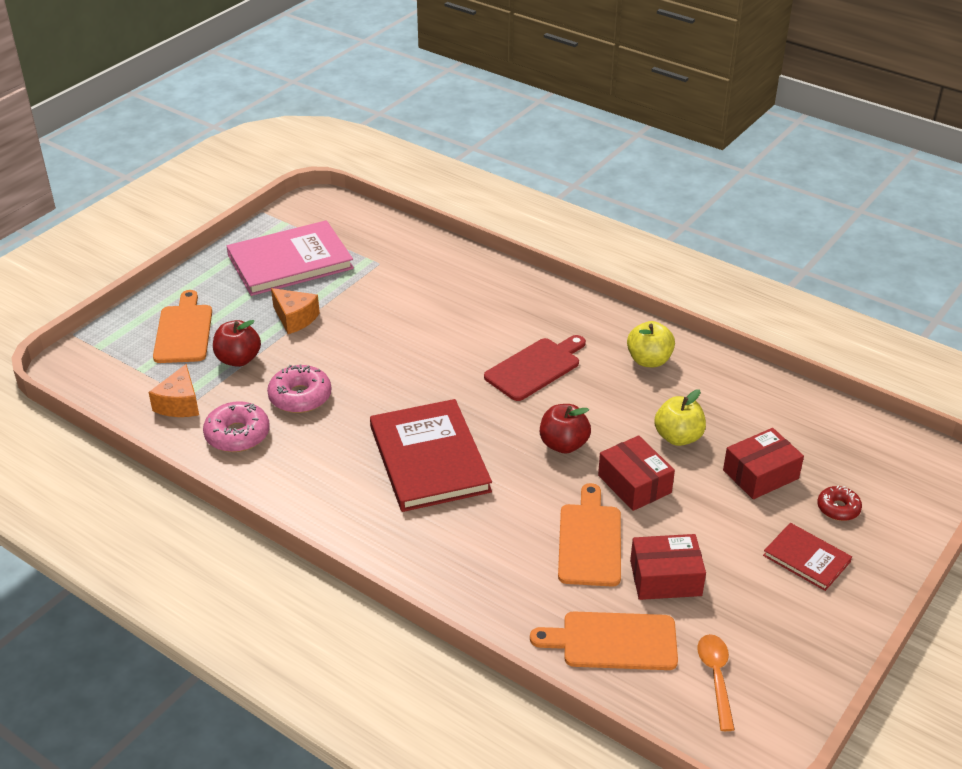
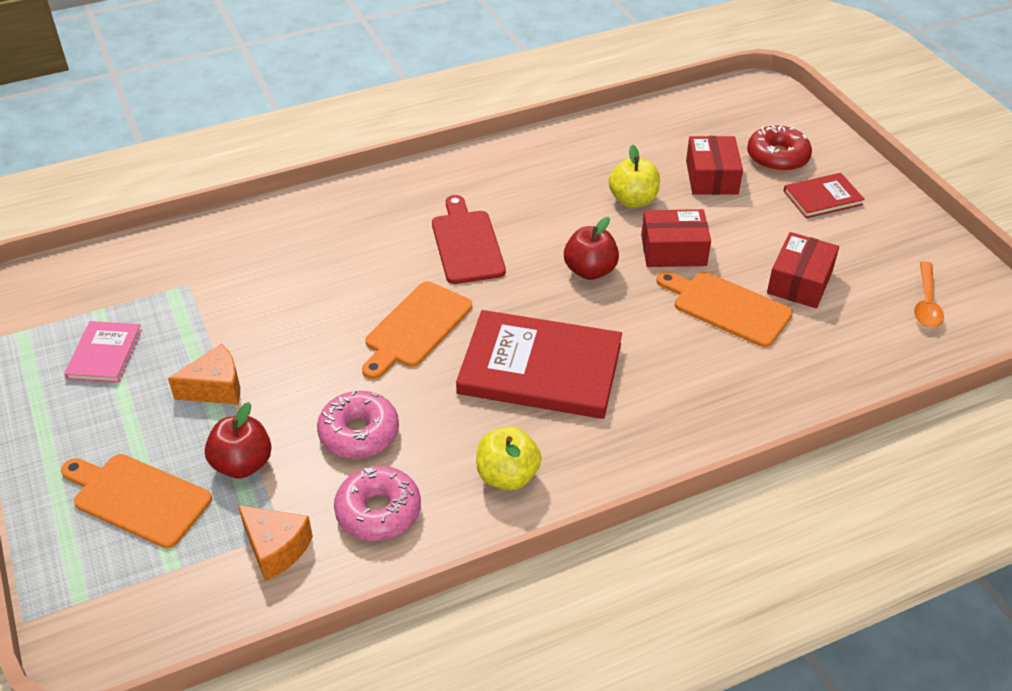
camera: 60 degrees left, 5 degrees up
(290, 262) = (104, 354): pink book -> pink book, size x0.51
(613, 641) = (857, 344): orange cutting board -> orange cutting board (416, 328)
(649, 360) = (518, 172): yellow apple -> yellow apple (507, 476)
(716, 677) = (926, 303): orange spoon -> orange spoon turned 105 degrees counterclockwise
(838, 508) = (777, 157): red donut -> red donut, size x1.61

